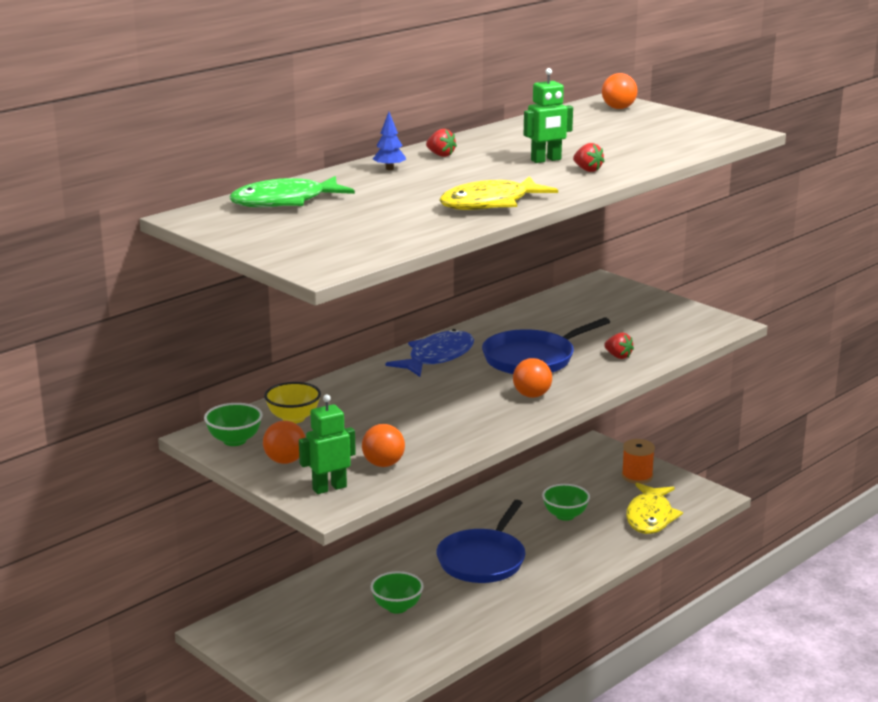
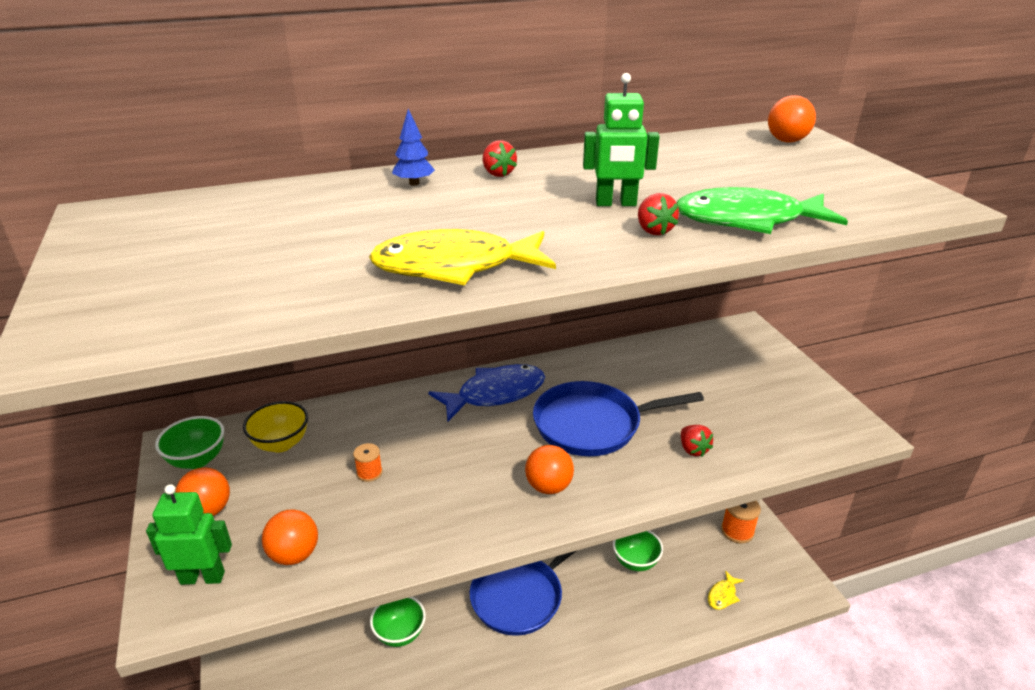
camera: 25 degrees right, 10 degrees up
(285, 202) = (229, 211): green fish -> green fish (747, 220)
(387, 417) = (369, 473): none -> orange spool
(650, 517) = (723, 595): yellow fish -> yellow fish, size x0.48

